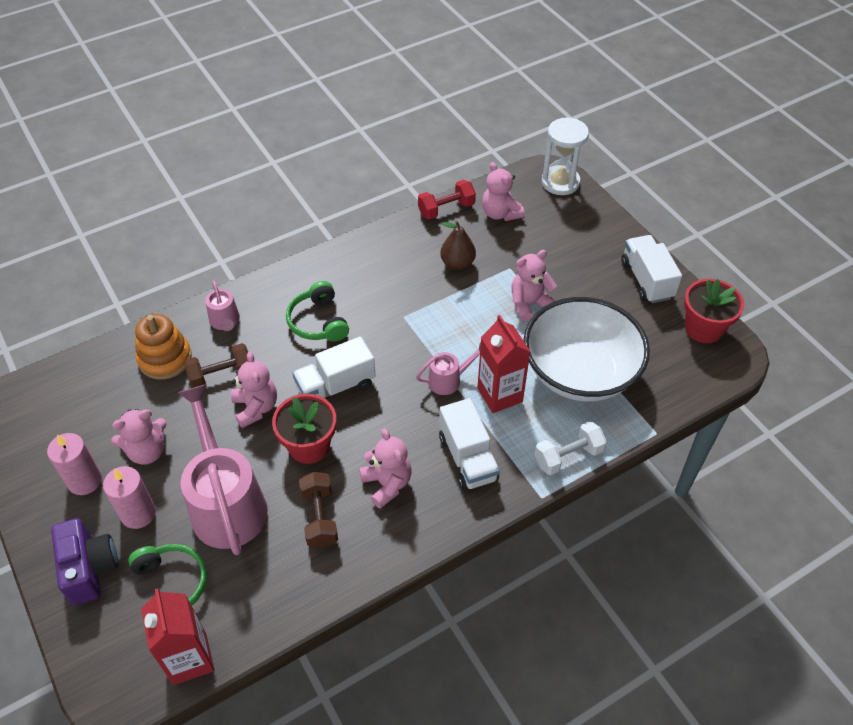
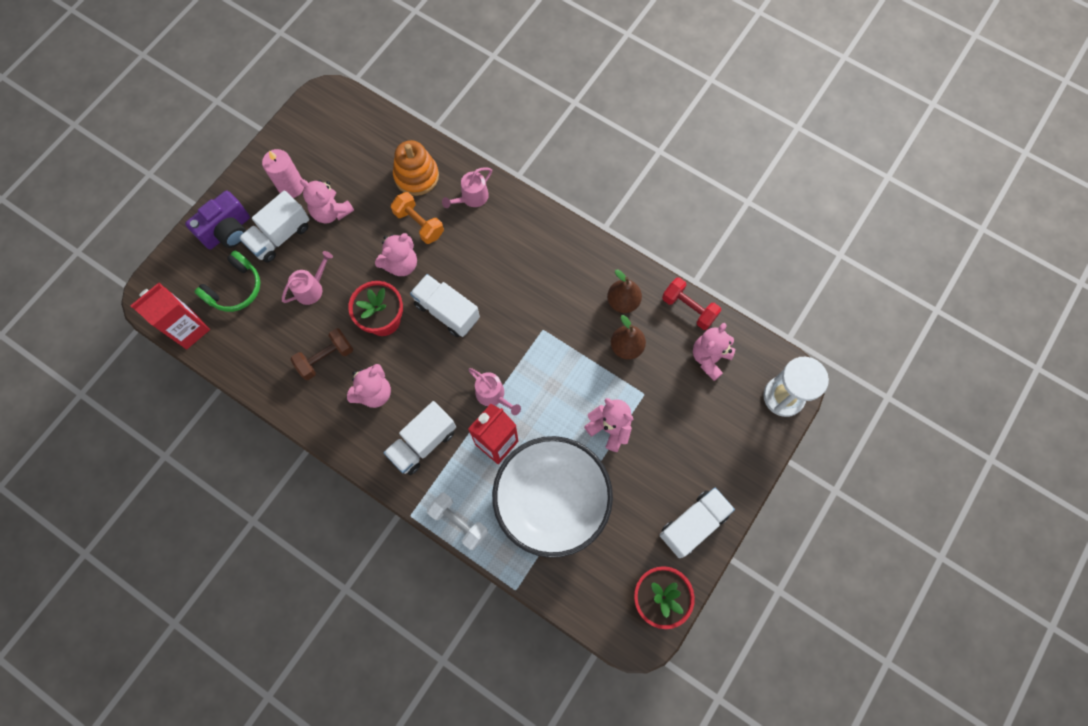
camera: 65 degrees right, 20 degrees up
(138, 513) = (280, 236): pink candle -> white truck
(221, 375) = (419, 224): brown dumbbell -> orange dumbbell
(226, 502) = (312, 288): pink watering can -> pink watering can, size x0.47
(318, 322) = (505, 266): green headphones -> none
(412, 249) = (623, 301): none -> brown pear

